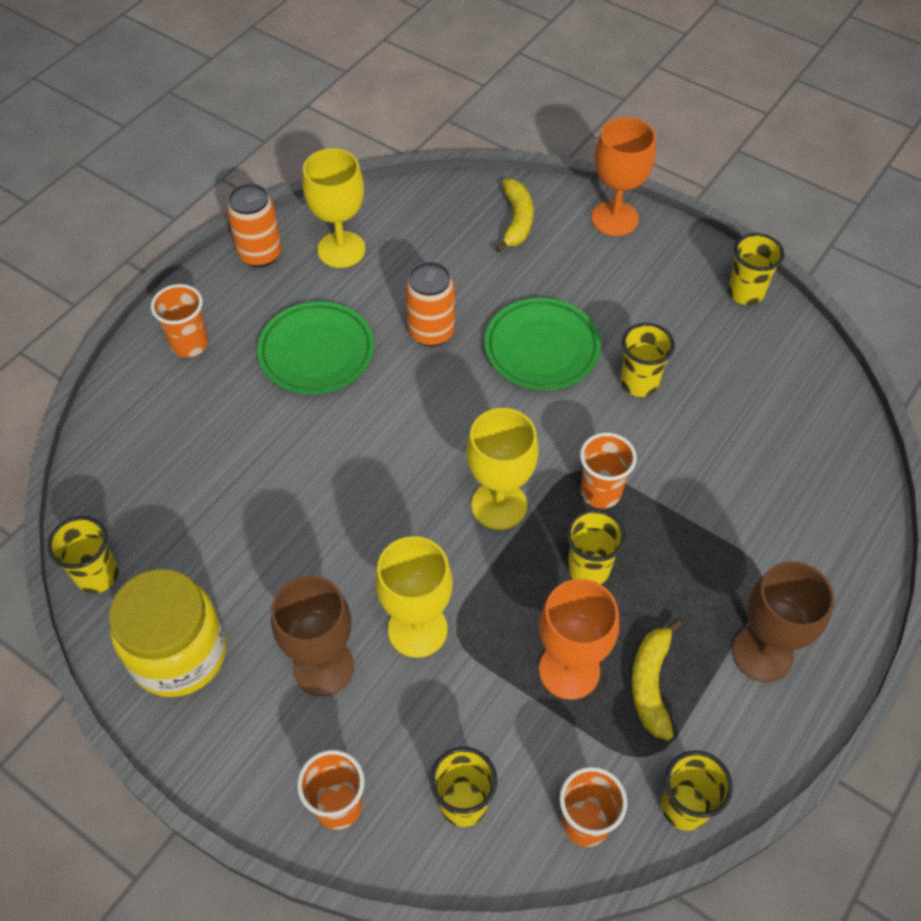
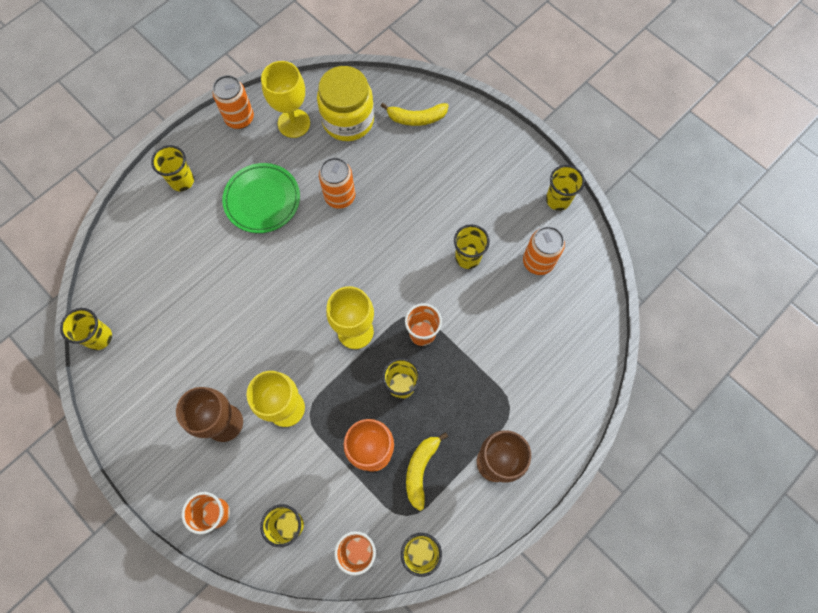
camera: 10 degrees right, 15 degrees up
(179, 653) = (139, 398): yellow jar -> yellow jar (348, 120)
(189, 344) = (182, 181): orange cup -> yellow cup
(516, 221) = (416, 118): yellow banana -> yellow banana turned 75 degrees clockwise
(542, 348) = (410, 221): green plate -> none
(614, 218) = (484, 127): orange goblet -> none
(741, 374) = (538, 262): none -> orange can

